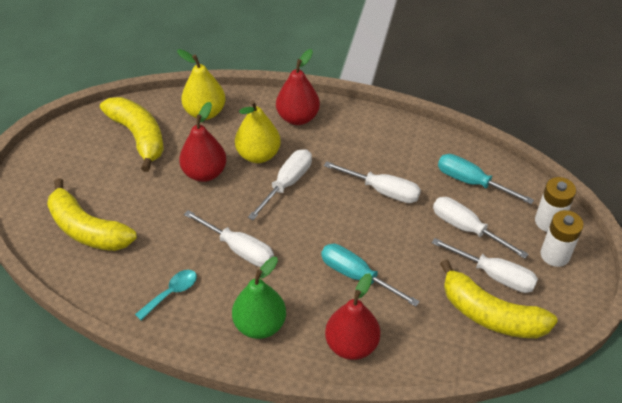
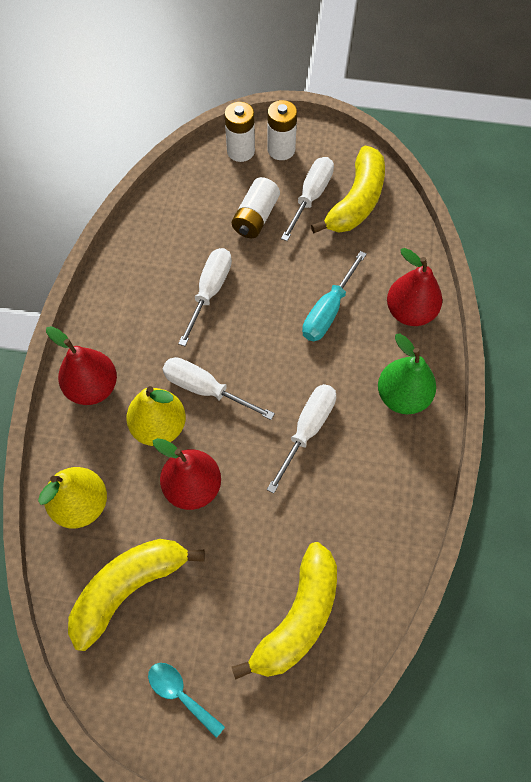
camera: 95 degrees left, 15 degrees up
(171, 293) = (378, 493): turquoise spoon -> turquoise spoon (180, 694)
(466, 228) = (255, 217): white screwdriver -> white battery
(471, 182) = (192, 211): turquoise screwdriver -> none

